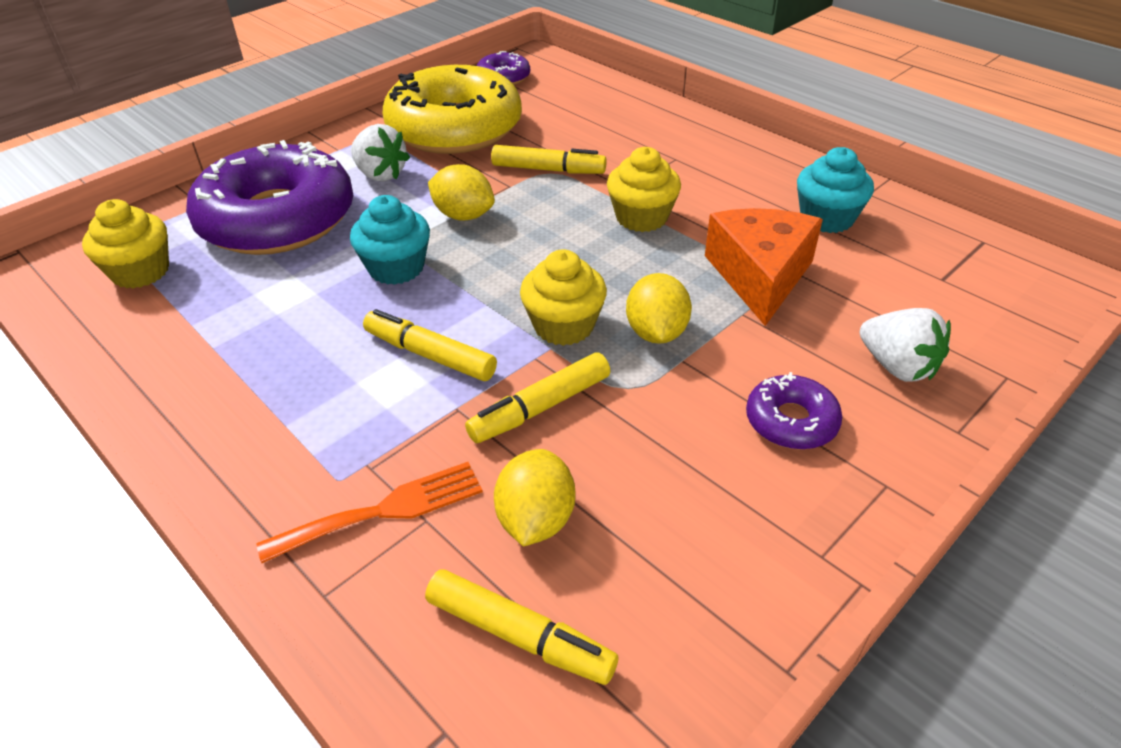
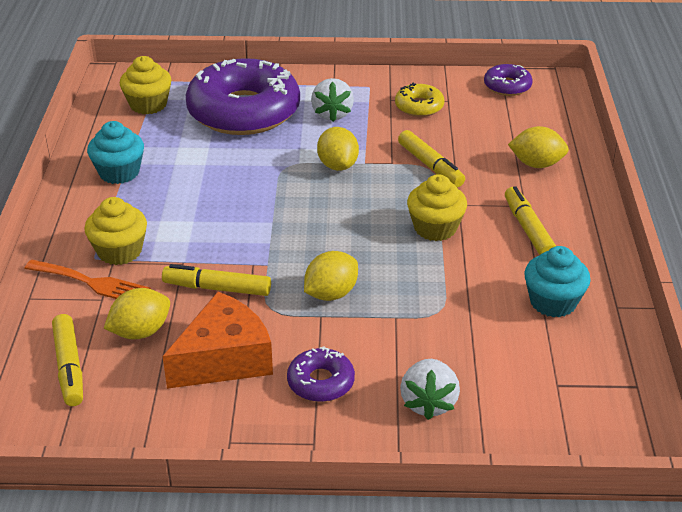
camera: 45 degrees right, 5 degrees down
(396, 268) = (260, 174): turquoise cupcake -> turquoise cupcake (119, 172)
(430, 355) = (208, 229): yellow marker -> yellow marker (528, 229)
(454, 128) = (419, 107): yellow donut -> yellow donut, size x0.44
(564, 326) = (291, 258): yellow cupcake -> yellow cupcake (120, 251)
(629, 123) = (536, 164): none -> yellow lemon
(760, 276) = (443, 305): orange cheese -> orange cheese (224, 359)

